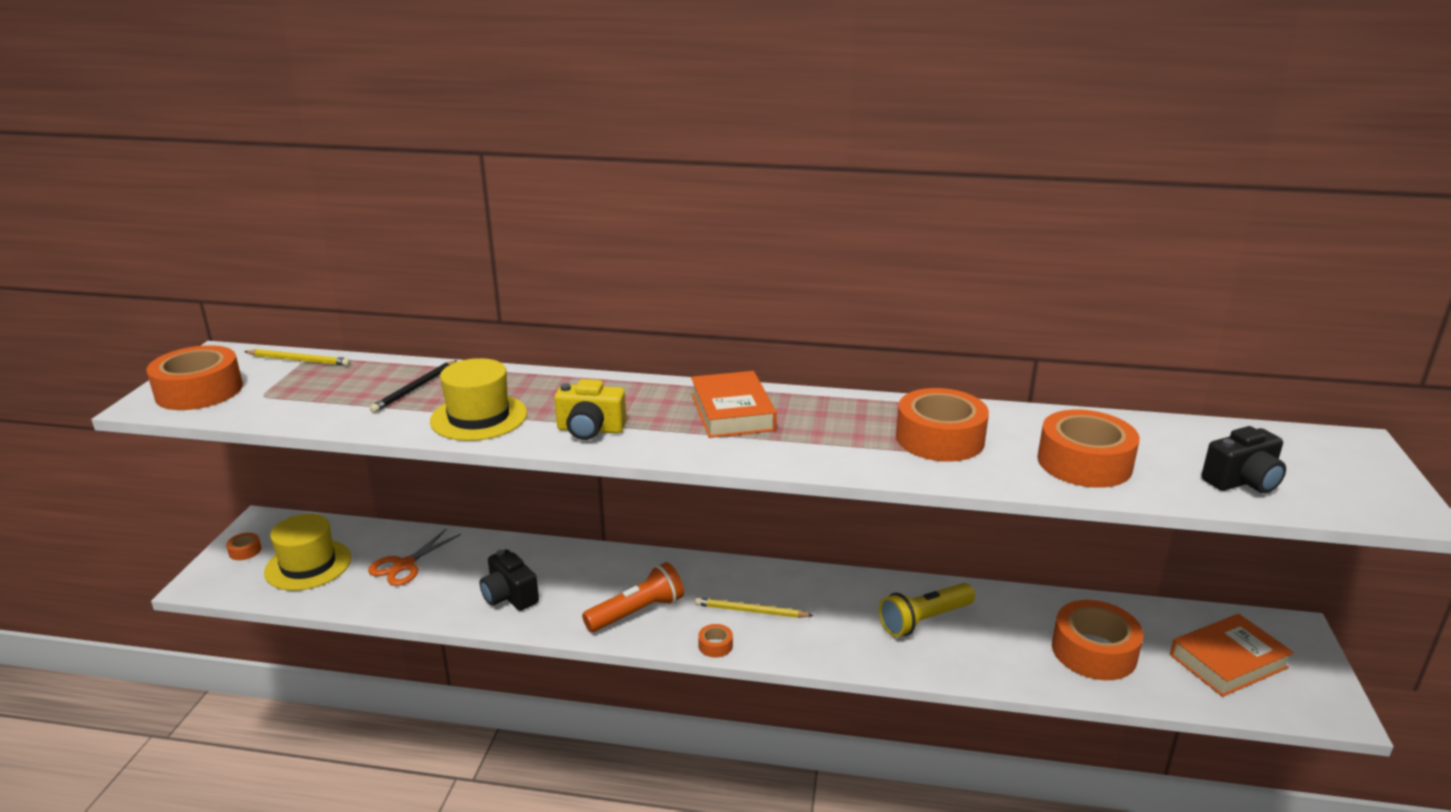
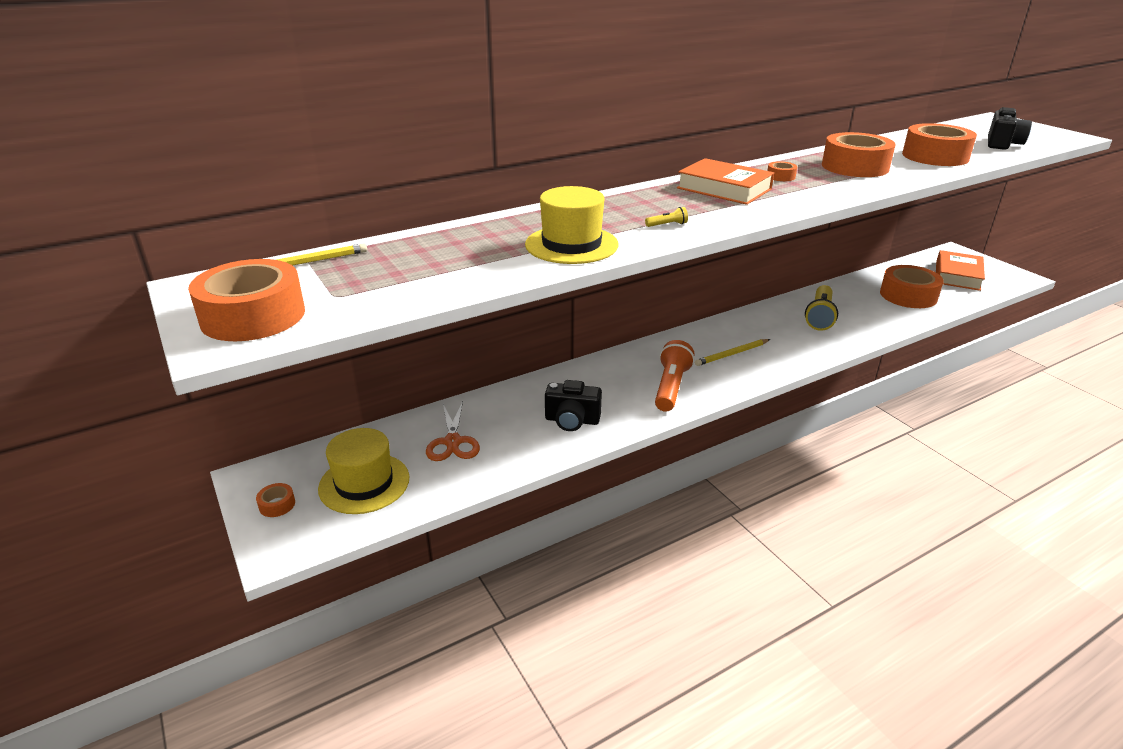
camera: 40 degrees left, 5 degrees up
(415, 388) = (470, 246): black pencil -> none
(590, 430) = (667, 225): yellow camera -> yellow flashlight
(715, 645) = (747, 381): orange tape -> orange tape (781, 176)

